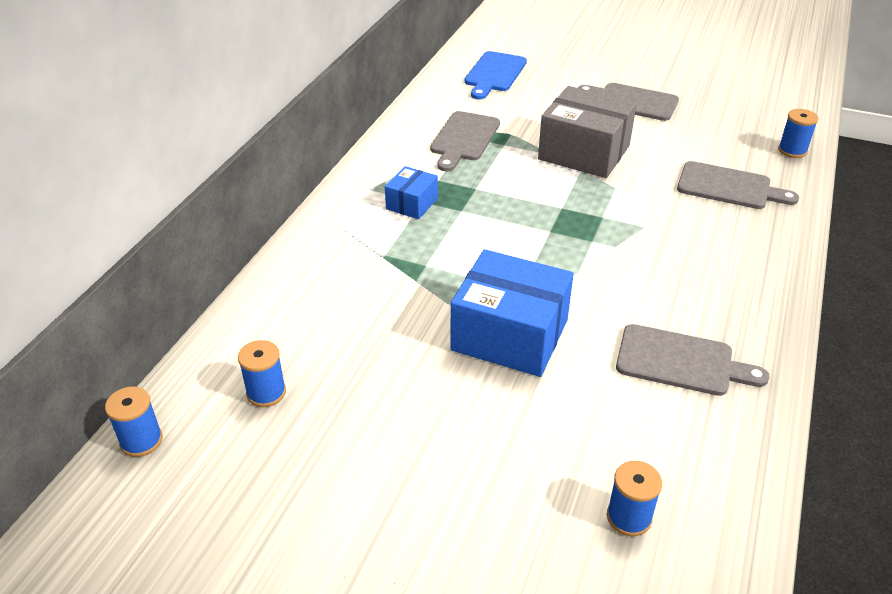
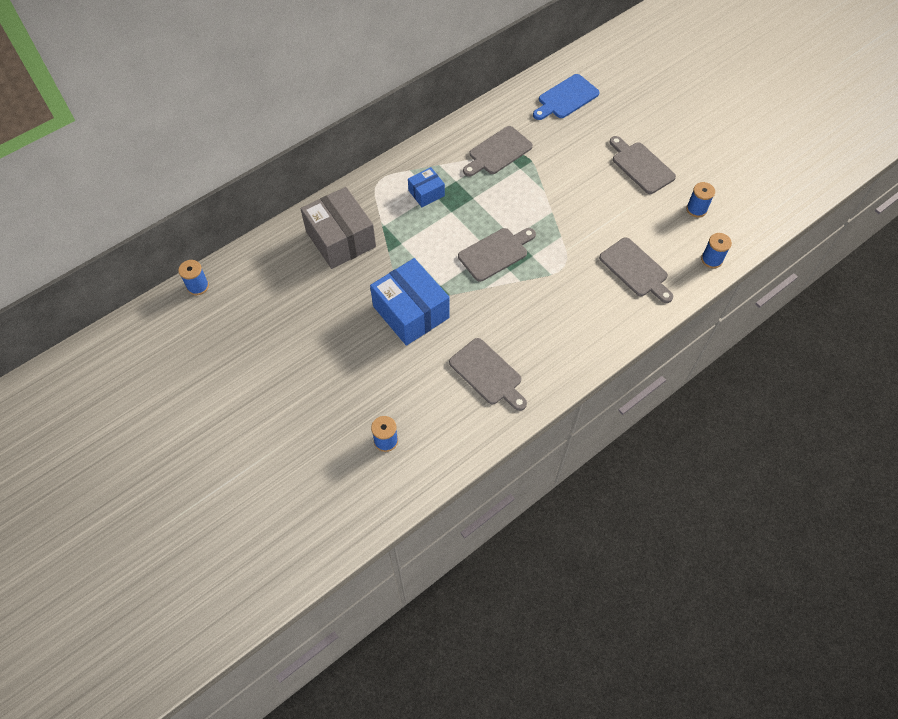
camera: 30 degrees right, 20 degrees up
(266, 392) = (267, 287): blue spool -> blue spool (696, 209)
(557, 230) = (495, 253): none -> grey cutting board
(584, 152) = (566, 198): grey box -> grey box (341, 239)

